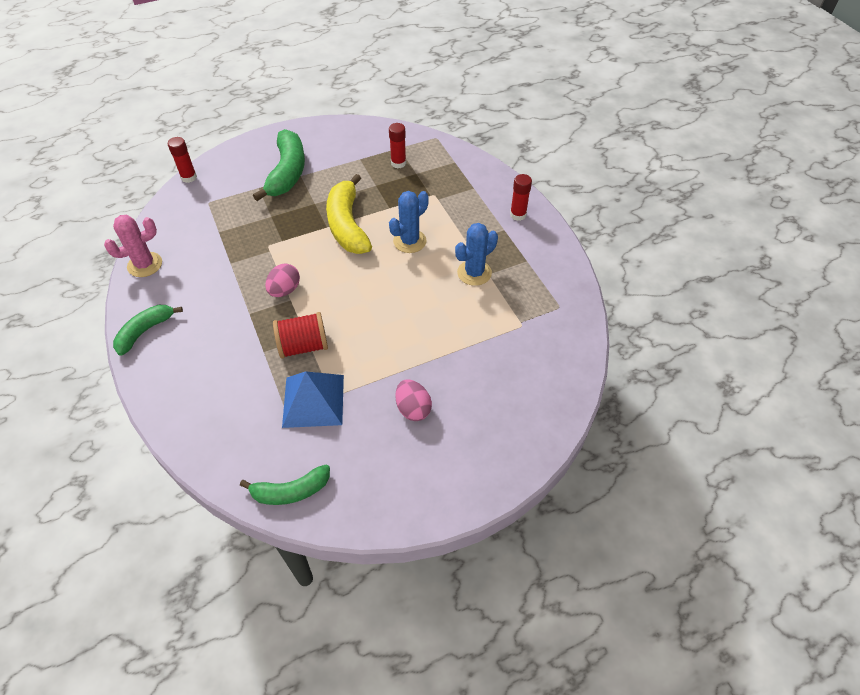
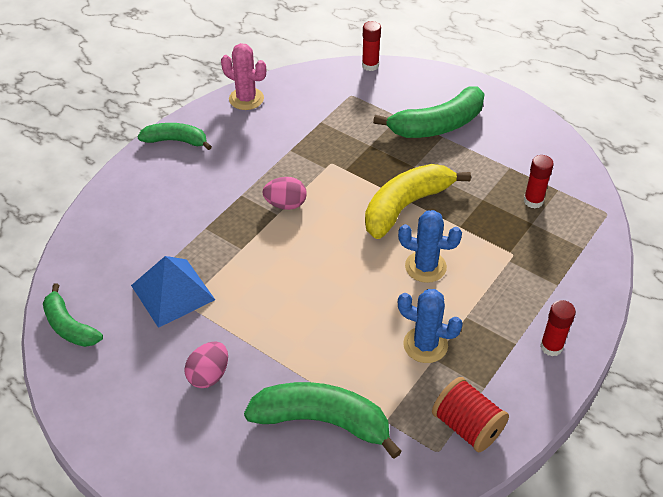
camera: 60 degrees right, 5 degrees down
(303, 346) = (229, 253): red spool -> red spool (467, 426)
(498, 357) = (322, 421): none -> green banana

